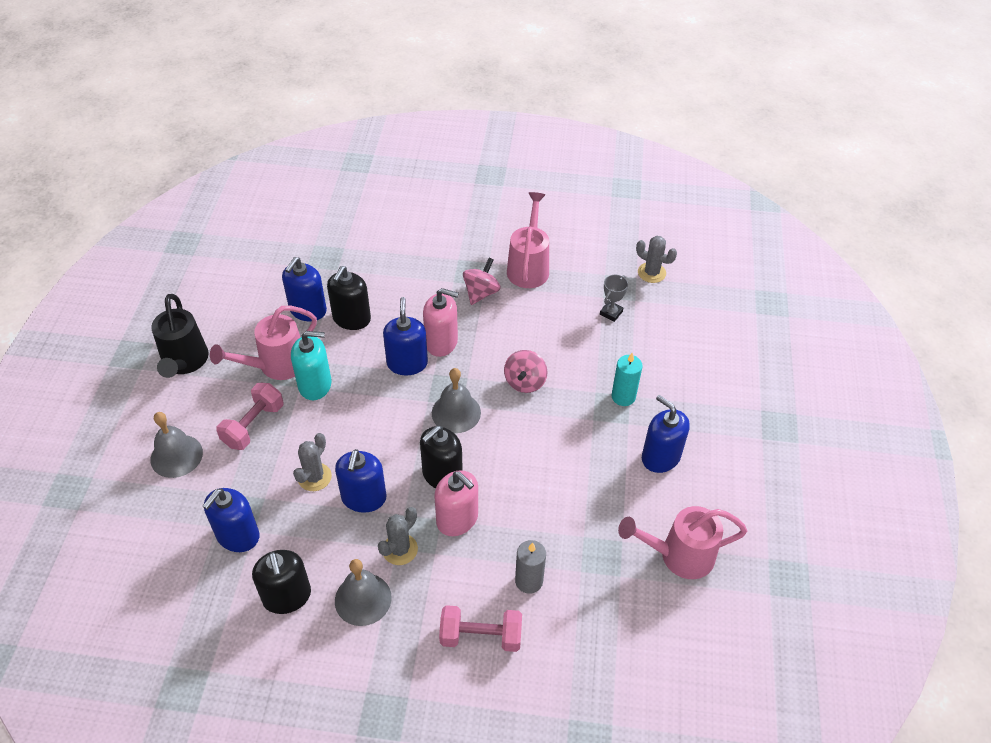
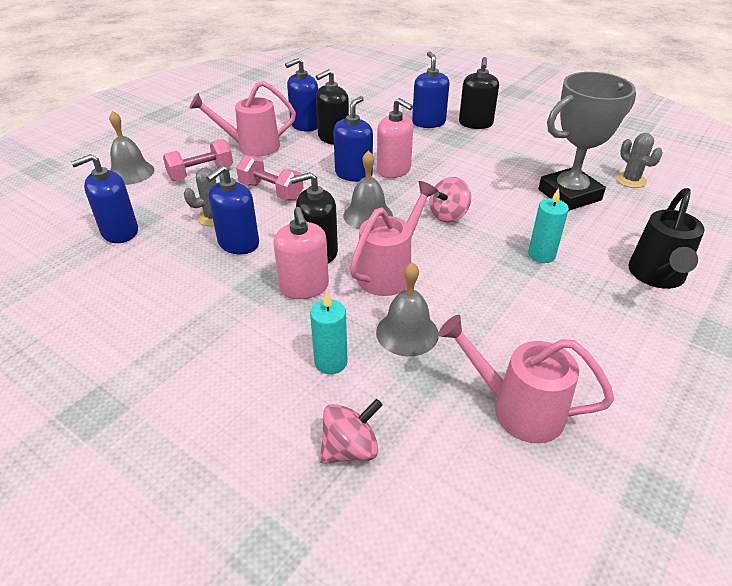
camera: 30 degrees right, 10 degrees down
(184, 362) = (191, 127): black watering can -> black watering can (656, 276)
(287, 596) = (112, 285): black soap dispenser -> black soap dispenser (475, 123)
(315, 385) = (269, 165): turquoise soap dispenser -> none
(363, 599) = (168, 312): grey bell -> grey bell (407, 333)
(400, 549) = (234, 289): grey cactus -> none
(480, 636) = (243, 388): pink dumbbell -> pink dumbbell (271, 191)
(481, 293) = (453, 151): pink spinning top -> pink spinning top (350, 449)
(529, 267) = (509, 147): pink watering can -> pink watering can (389, 272)
(529, 581) = (331, 362): grey candle -> turquoise candle
(611, 313) = (569, 195): grey trophy -> grey trophy, size x2.48
(660, 457) = (552, 314): blue soap dispenser -> blue soap dispenser (428, 122)

